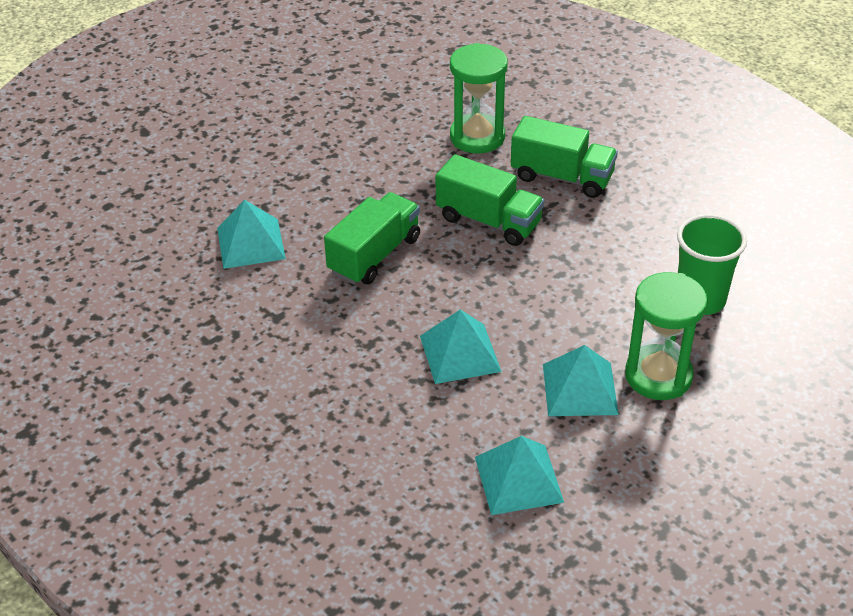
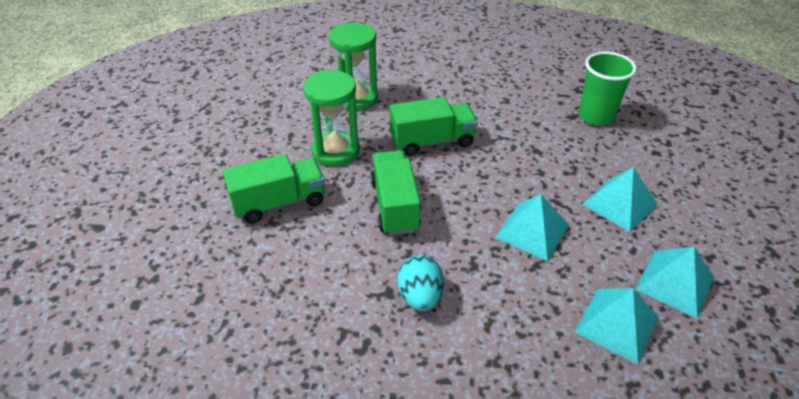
camera: 45 degrees left, 0 degrees up
(250, 243) = (297, 254): turquoise pyramid -> turquoise pyramid (616, 324)
(296, 336) = (420, 296): none -> turquoise egg
(562, 177) = (436, 94): green truck -> green truck (279, 203)
(658, 376) = (640, 169): green hourglass -> green hourglass (335, 151)

